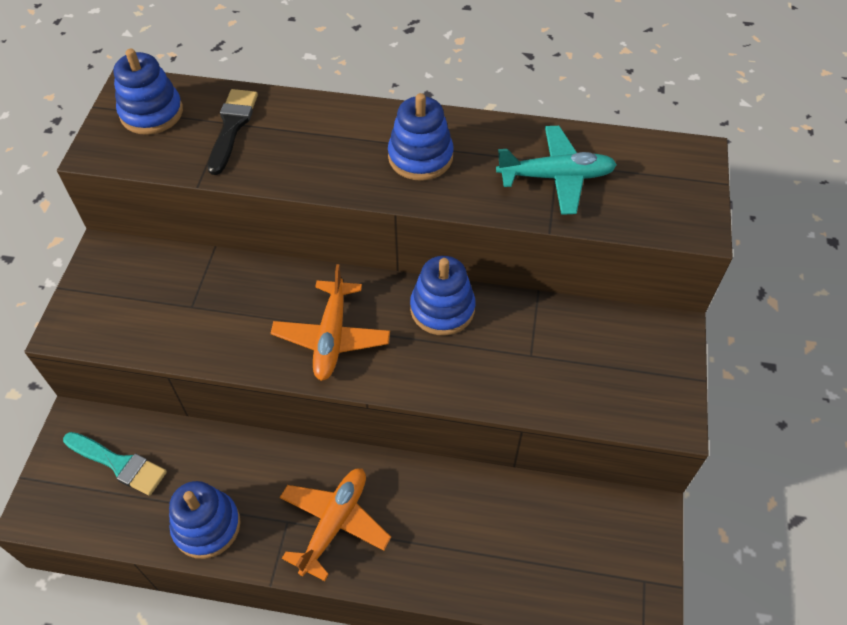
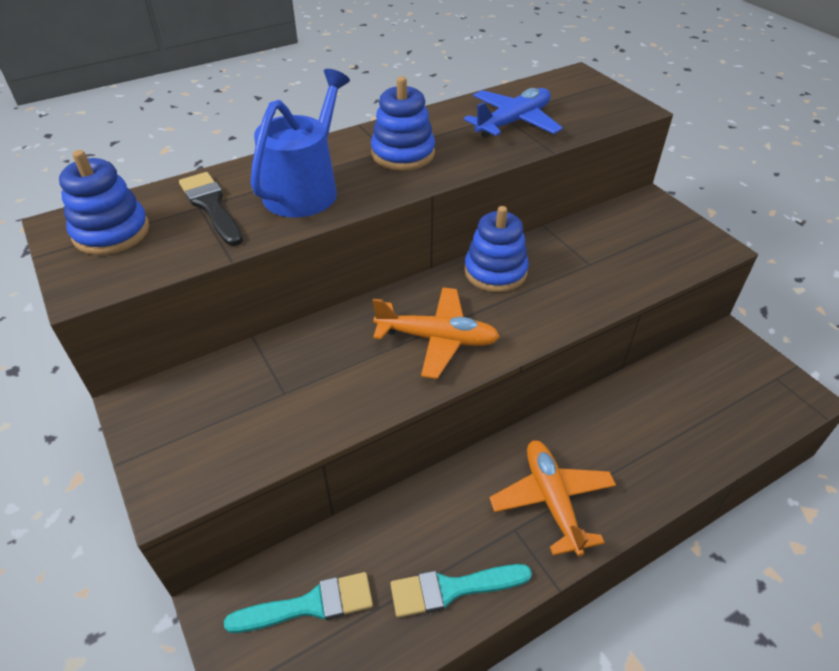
camera: 40 degrees left, 10 degrees down
(207, 526) = (453, 588): blue stacking toy -> turquoise brush
(309, 150) = (305, 189): none -> blue watering can
(332, 337) = (437, 339): orange plane -> orange plane turned 45 degrees counterclockwise
(556, 177) = (513, 122): turquoise plane -> blue plane

